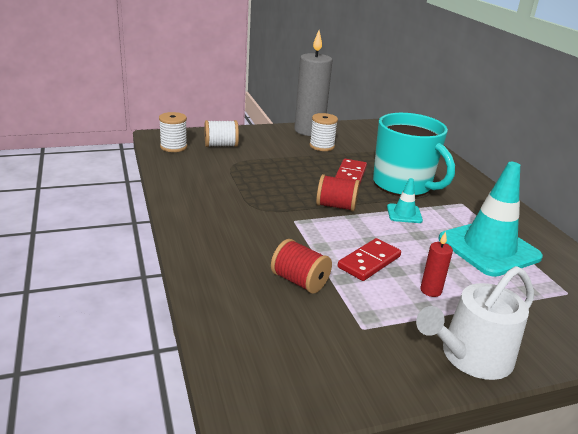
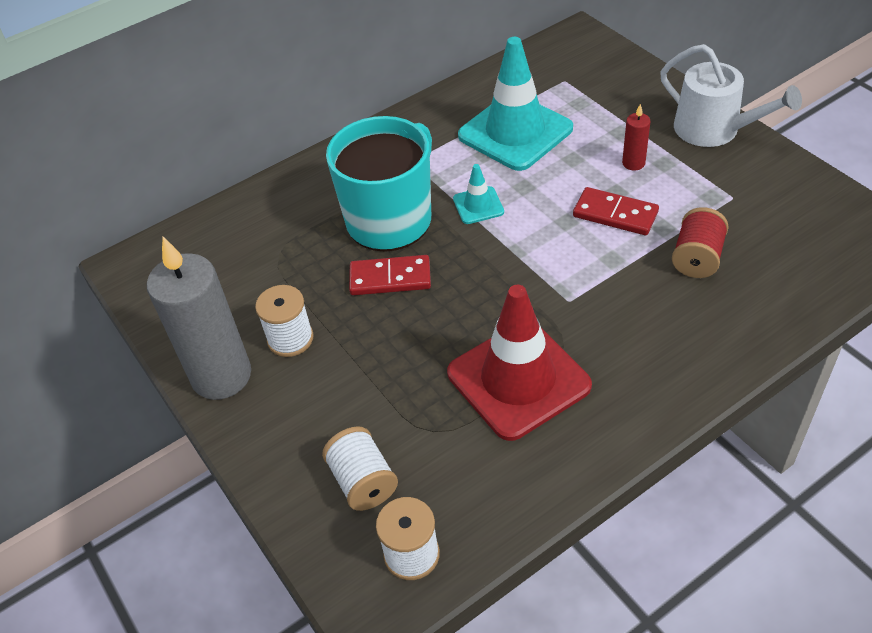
camera: 100 degrees left, 20 degrees up
(246, 190) = (518, 379): none -> red traffic cone
(336, 206) = (501, 270): red spool -> none

